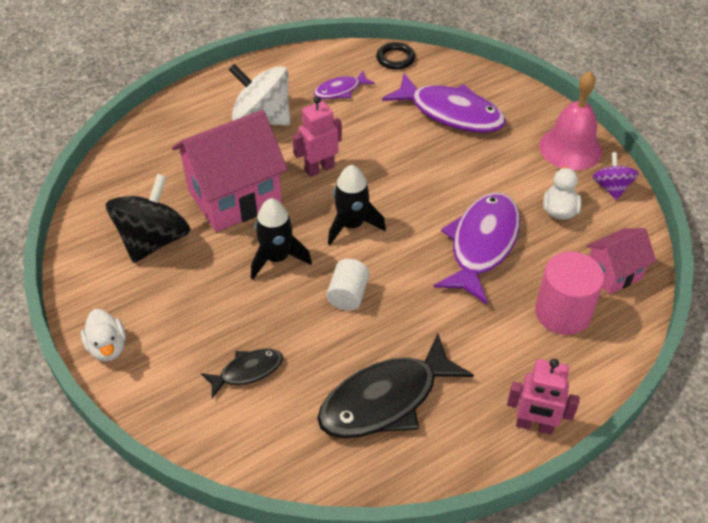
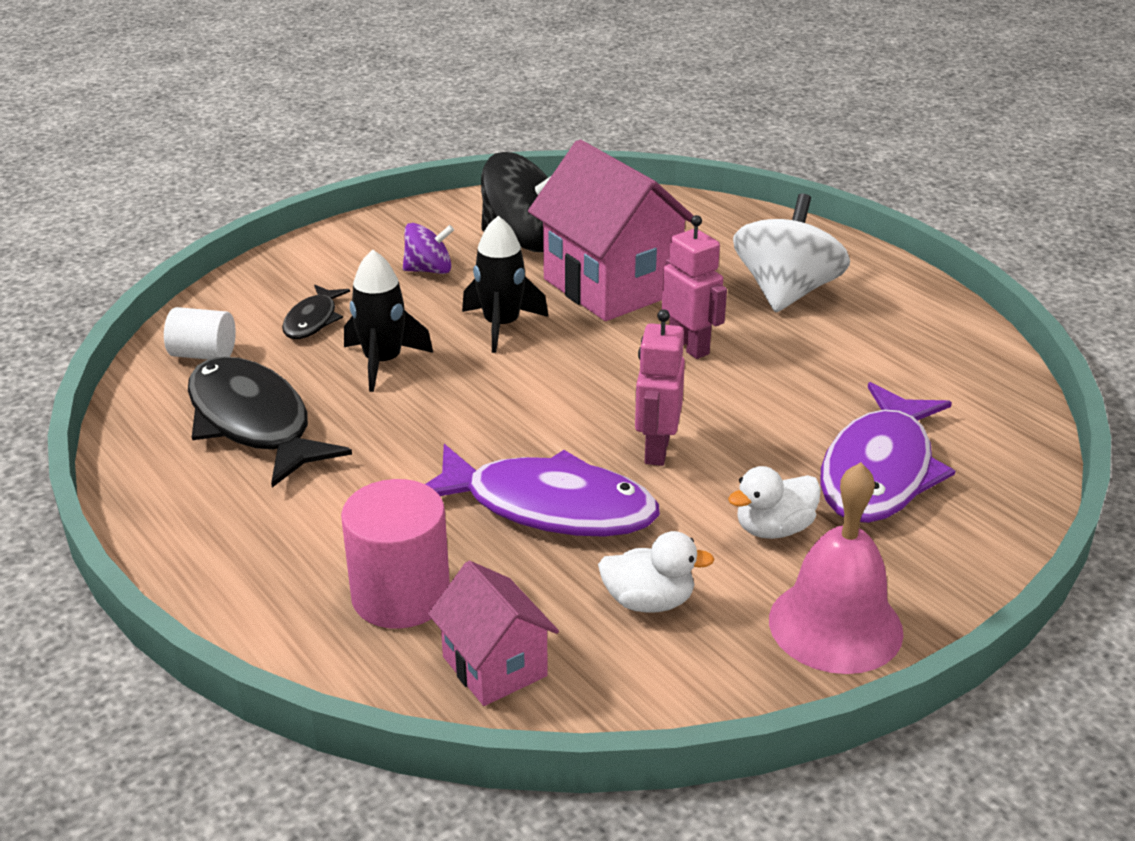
camera: 85 degrees right, 15 degrees down
(108, 347) = (357, 234): white duck -> white duck (773, 529)
(247, 371) = (313, 320): black fish -> black fish turned 45 degrees clockwise
(340, 90) = (886, 354): purple fish -> none
(348, 295) = (436, 385): white cylinder -> white cylinder (203, 354)
(351, 225) = (574, 381): black rocket -> black rocket (383, 362)
(395, 58) = (1007, 406): black ring -> none
(534, 425) = (184, 556): pink robot -> pink robot (656, 450)
(611, 188) = (731, 680): purple spinning top -> purple spinning top (429, 270)

